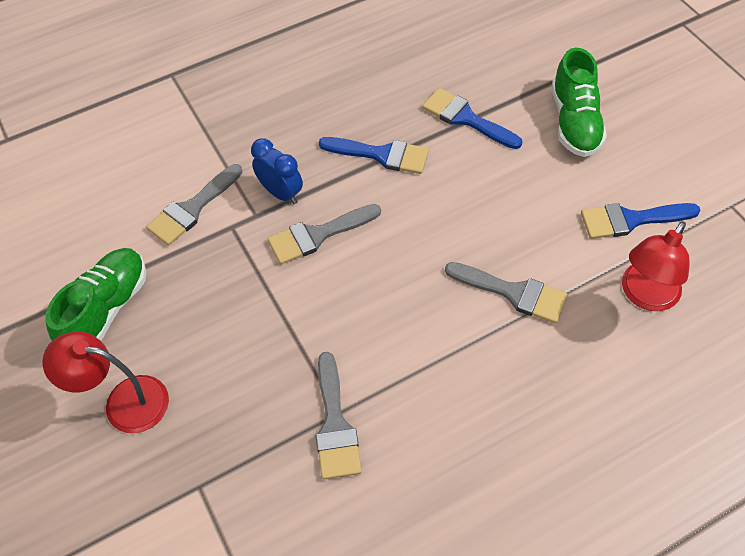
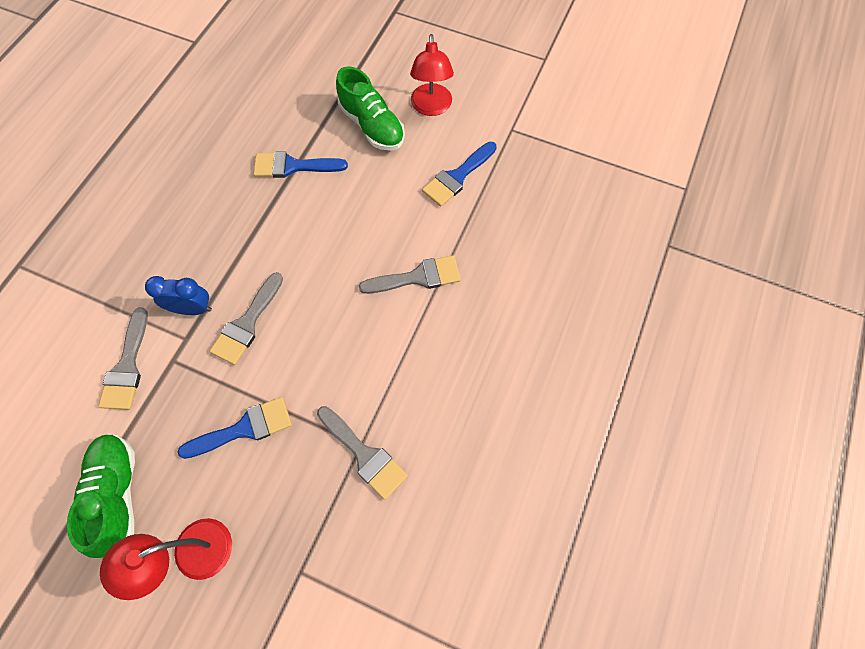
camera: 40 degrees left, 10 degrees up
(381, 155) = (250, 231): blue brush -> blue brush (244, 428)
(645, 296) = (501, 225): red lamp -> red lamp (431, 107)

